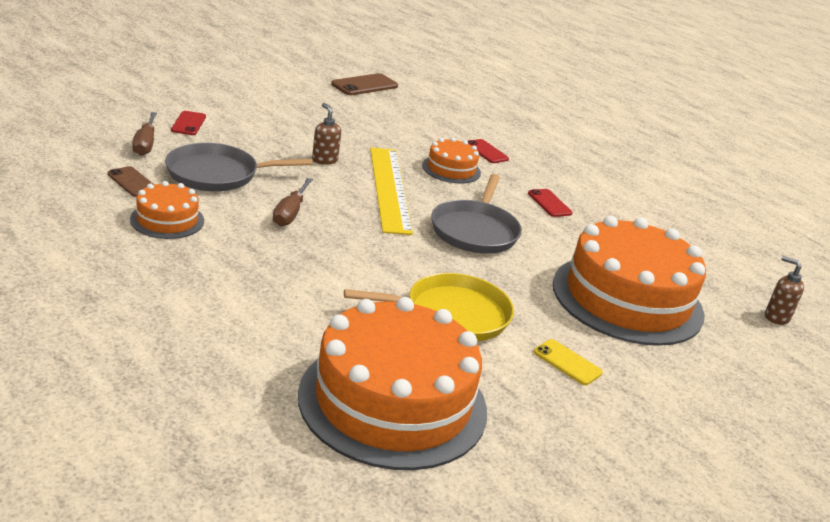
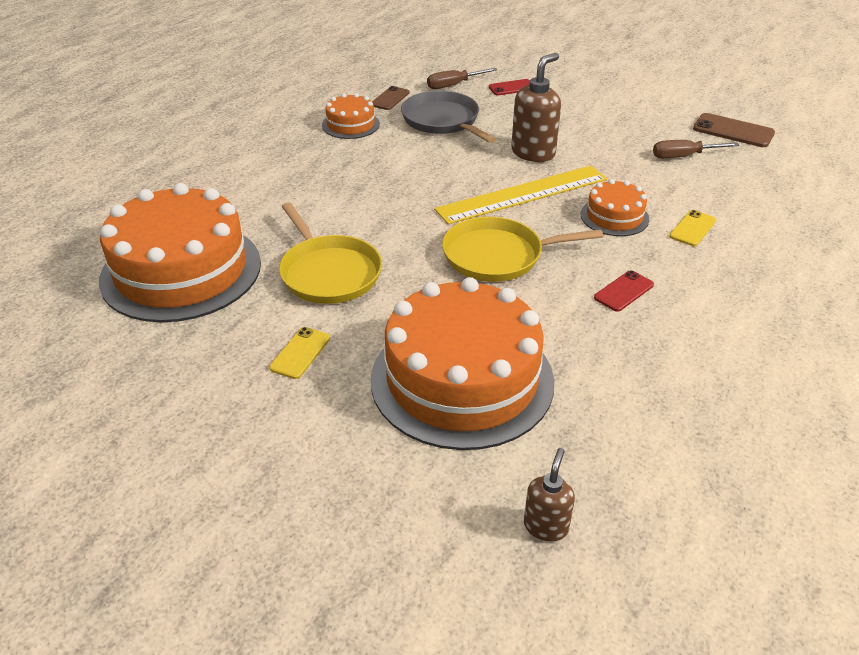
camera: 75 degrees right, 10 degrees up
(290, 213) = (417, 163): brown screwdriver -> brown screwdriver (684, 156)
(324, 160) = (533, 153): brown soap dispenser -> brown soap dispenser, size x1.72
(475, 230) = (498, 255): grey pan -> yellow pan
(486, 151) = (692, 228): red phone -> yellow phone

